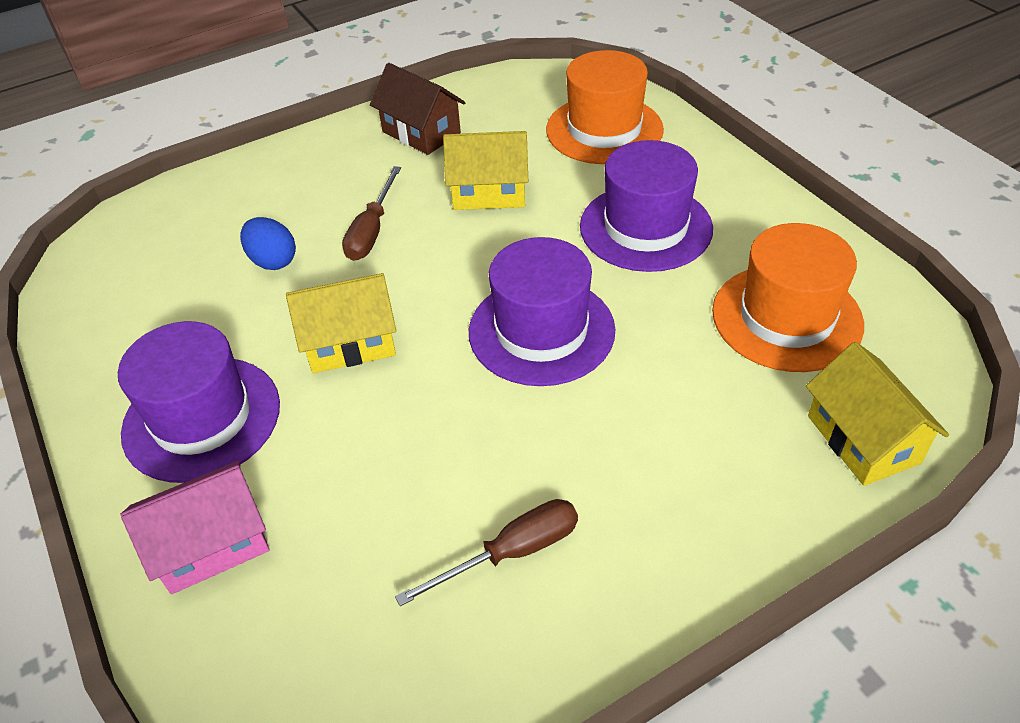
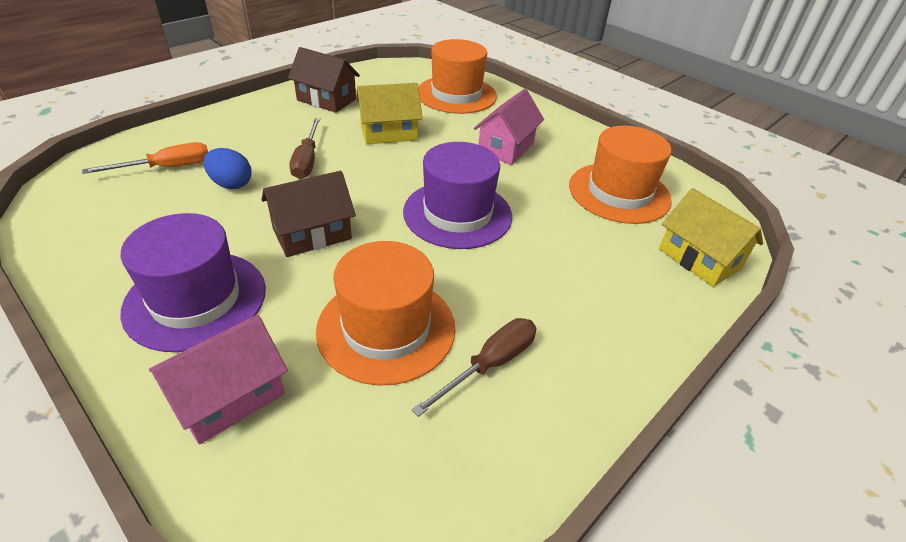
camera: 20 degrees left, 5 degrees down
(205, 231) = (167, 168): none -> orange screwdriver
(350, 343) = (312, 234): yellow house -> brown house
(402, 485) = (386, 328): none -> orange hat
(645, 227) = (506, 147): purple hat -> pink house

